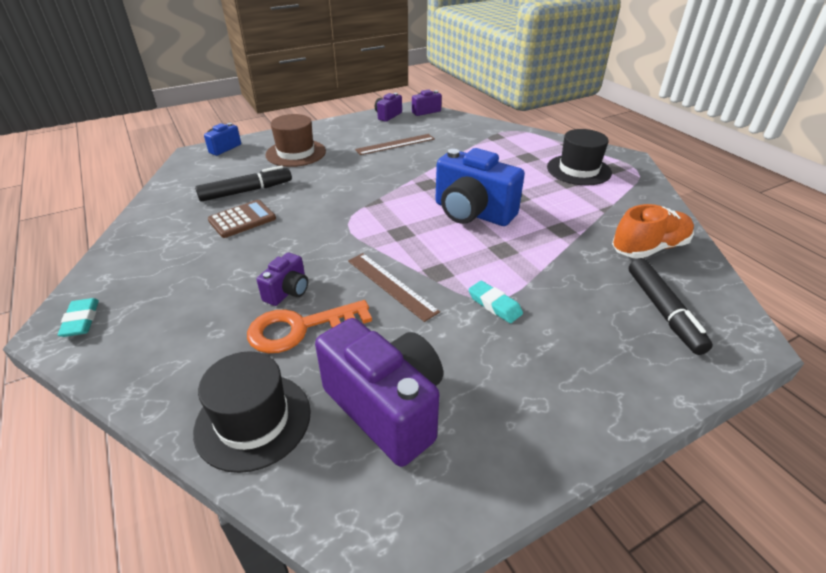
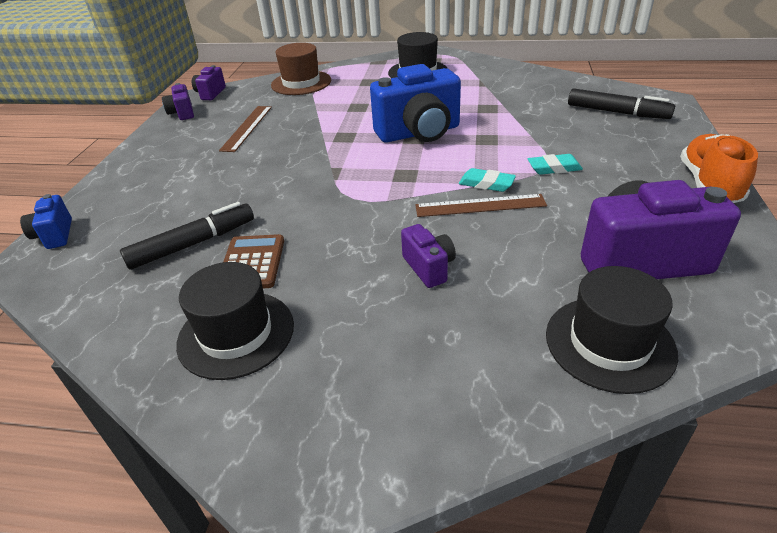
camera: 50 degrees left, 0 degrees up
(81, 320) = (313, 459): turquoise eraser -> turquoise eraser (486, 184)
(172, 246) = (236, 334): none -> black hat
(246, 191) = (193, 244): black marker -> black marker turned 45 degrees clockwise
(296, 153) = (162, 187): brown hat -> brown hat (301, 83)
(300, 328) = (496, 276): orange key -> none
(649, 248) = (546, 89): orange shoe -> orange shoe (709, 184)

